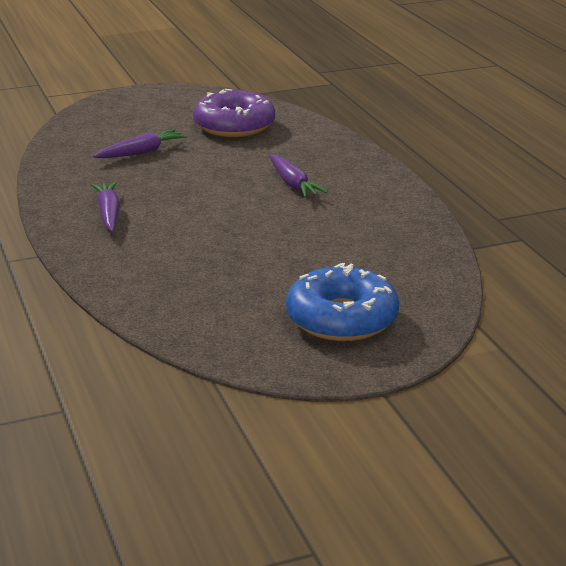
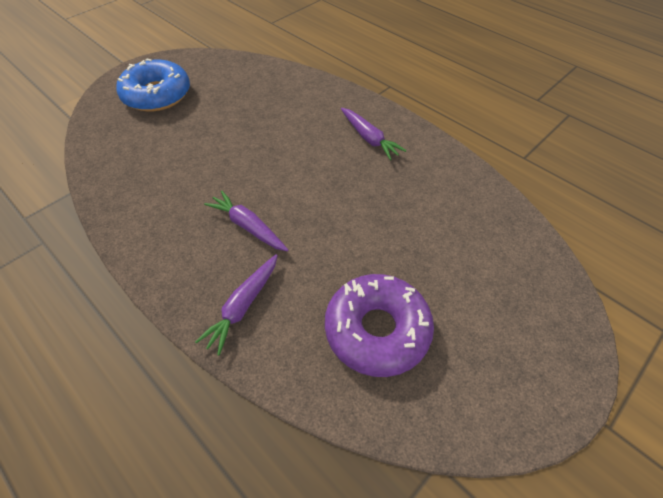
camera: 155 degrees right, 25 degrees up
(141, 152) = (424, 231): purple carrot -> purple carrot (243, 306)

